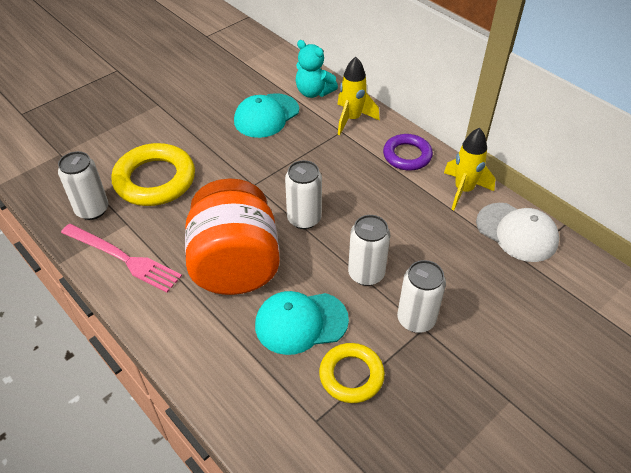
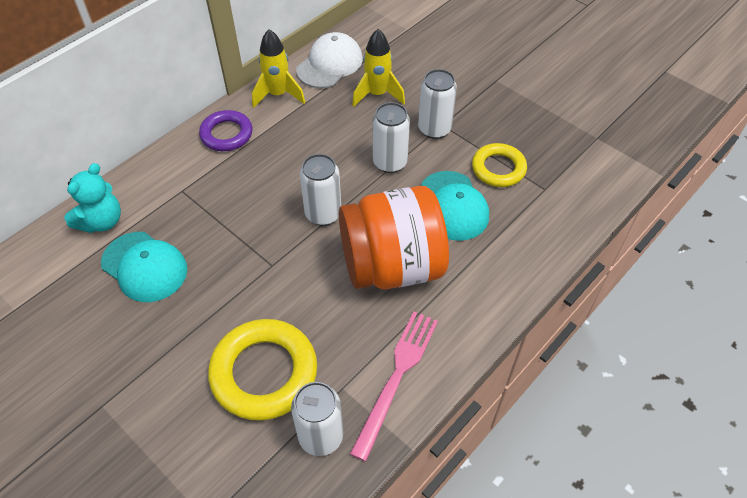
camera: 95 degrees left, 5 degrees up
(352, 119) = (160, 181): yellow rocket -> yellow rocket (377, 94)

